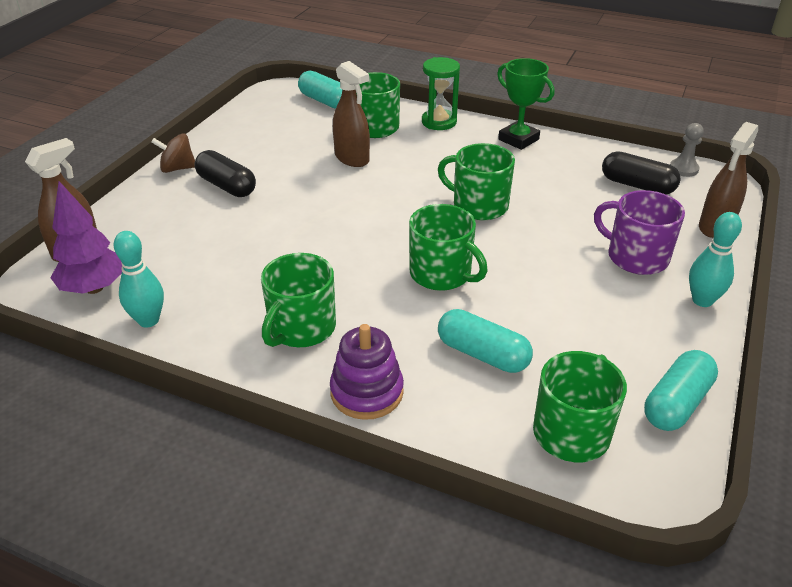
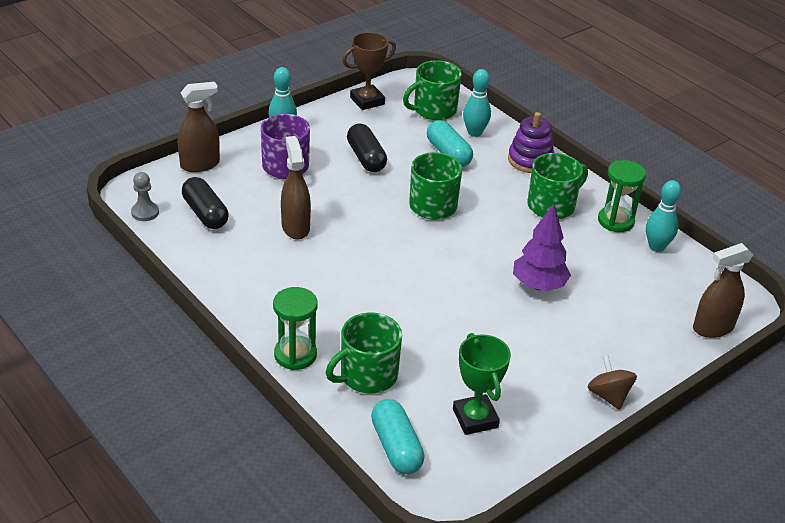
camera: 155 degrees left, 0 degrees up
(94, 288) = (696, 286): purple tree -> purple tree (538, 285)
(177, 168) = (608, 395): brown spinning top -> brown spinning top turned 135 degrees counterclockwise
(210, 337) = (615, 221): none -> green hourglass
(227, 186) = (564, 351): black capsule -> black capsule (366, 158)
(352, 158) = (424, 339): brown spray bottle -> brown spray bottle (295, 227)
(478, 205) = (353, 245): green mug -> none
(478, 410) = (474, 133): none -> turquoise bowling pin
(518, 139) = (242, 298): green trophy -> green trophy (475, 418)
(676, 403) = (367, 101): turquoise capsule -> brown trophy

